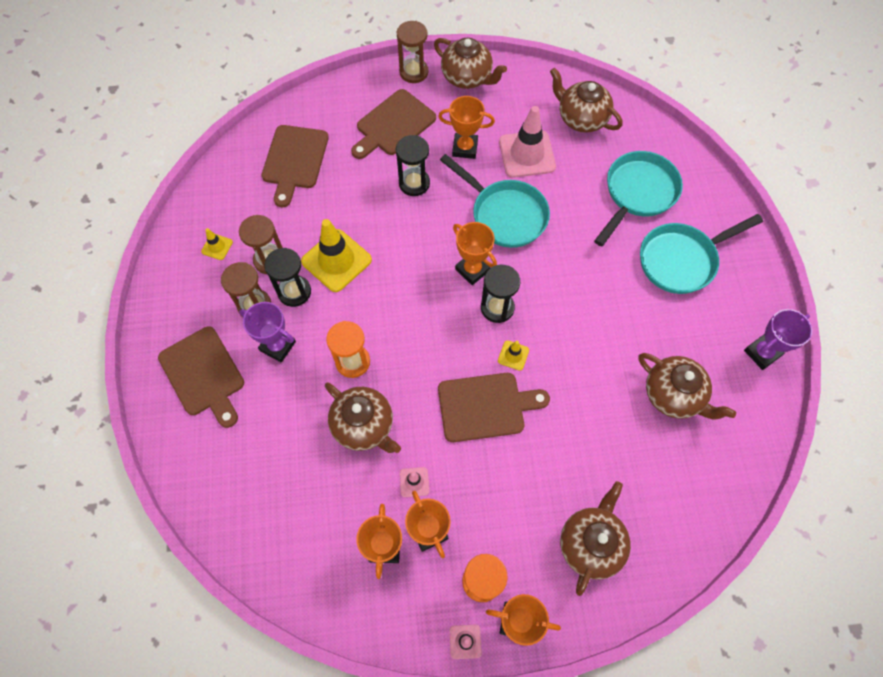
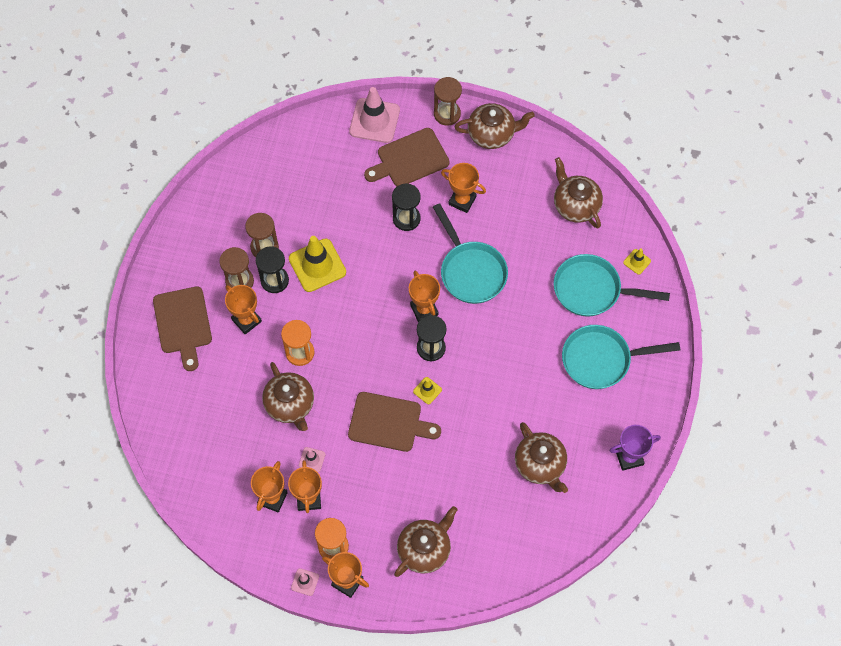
camera: 20 degrees right, 0 degrees up
(217, 247) = (226, 222): yellow traffic cone -> yellow traffic cone (637, 262)
(278, 346) = (246, 320): purple trophy -> orange trophy
(294, 160) = (314, 166): brown cutting board -> none
(467, 78) = (492, 134): brown teapot -> brown teapot turned 60 degrees counterclockwise
(527, 154) = (513, 223): pink traffic cone -> pink traffic cone (374, 121)
(637, 194) = (592, 290): turquoise pan -> turquoise pan turned 135 degrees counterclockwise

